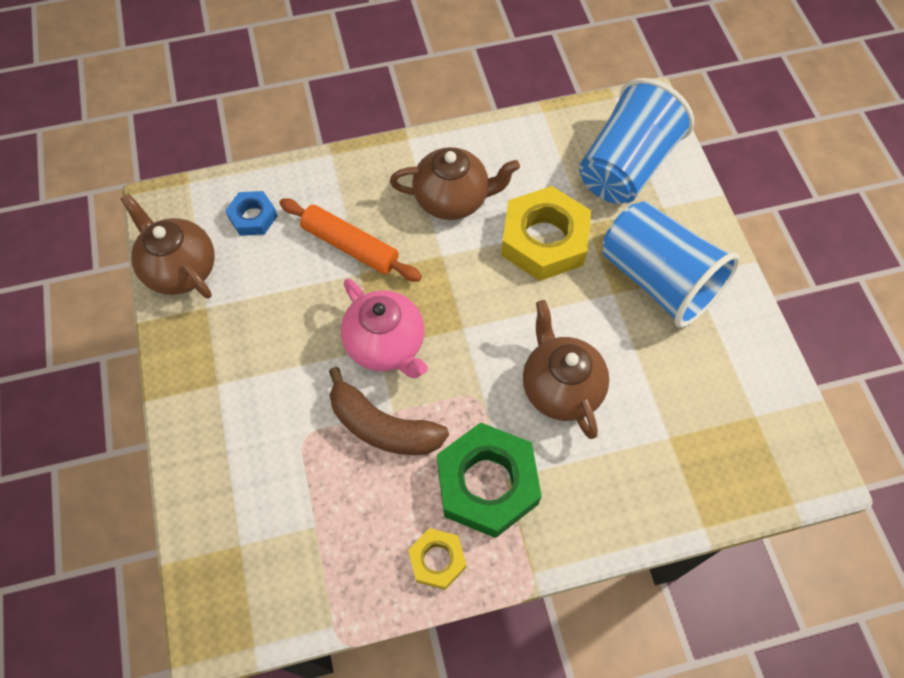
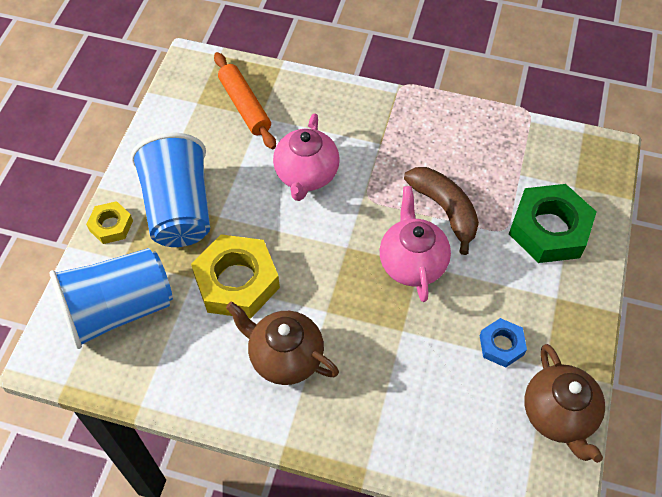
camera: 150 degrees left, 5 degrees down
(253, 217) = (473, 435): blue nut -> blue nut (501, 345)
(350, 246) = (398, 359): orange rolling pin -> orange rolling pin (245, 106)
(437, 560) = (450, 123): yellow nut -> yellow nut (111, 226)
(487, 484) = (394, 146): green nut -> green nut (549, 229)
(560, 387) = (306, 175): brown teapot -> pink teapot

